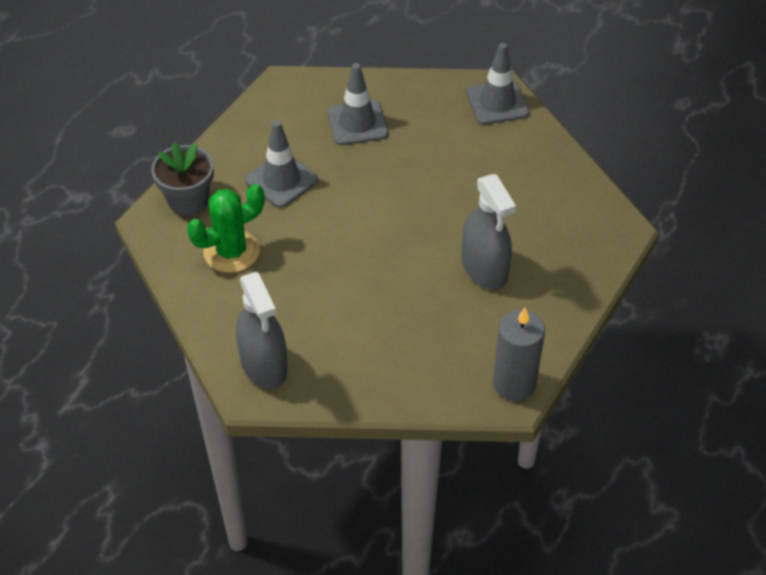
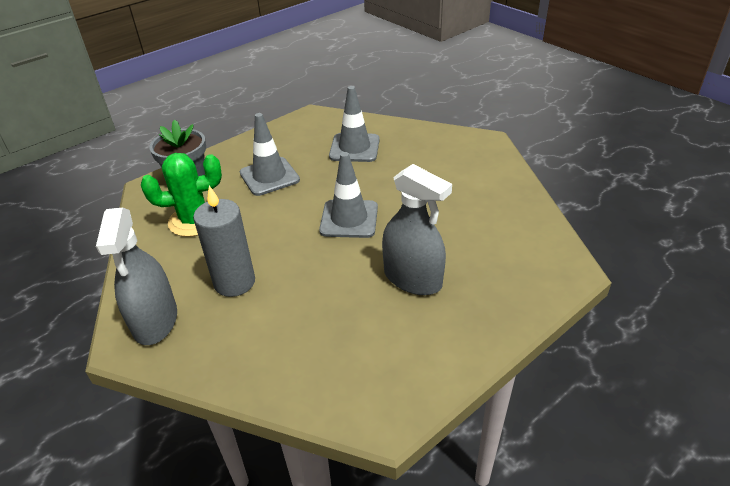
camera: 20 degrees right, 10 degrees down
(484, 268) = (412, 278): grey spray bottle -> grey spray bottle turned 45 degrees counterclockwise
(497, 103) = (481, 151): grey traffic cone -> grey traffic cone (349, 219)
(514, 383) = (394, 402): grey candle -> grey candle (234, 282)

